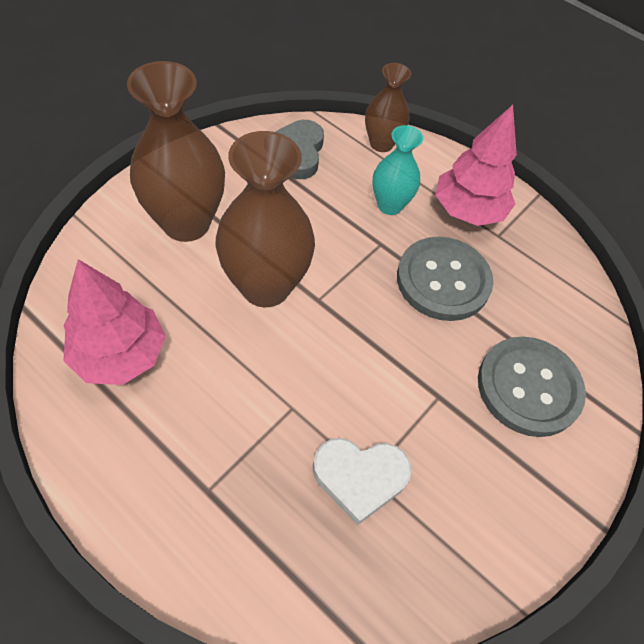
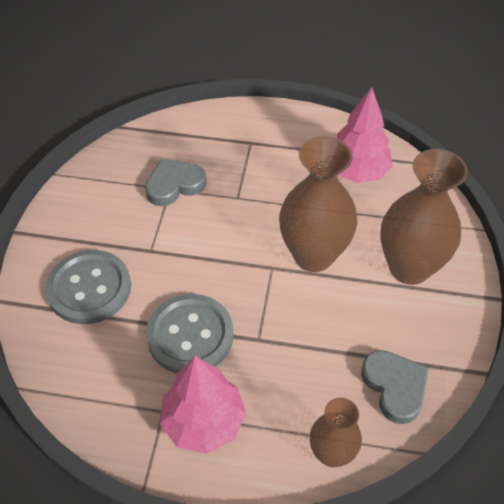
camera: 155 degrees right, 5 degrees down
(360, 477) = (174, 185): white heart -> grey heart
(389, 205) = (275, 382): turquoise vase -> none

